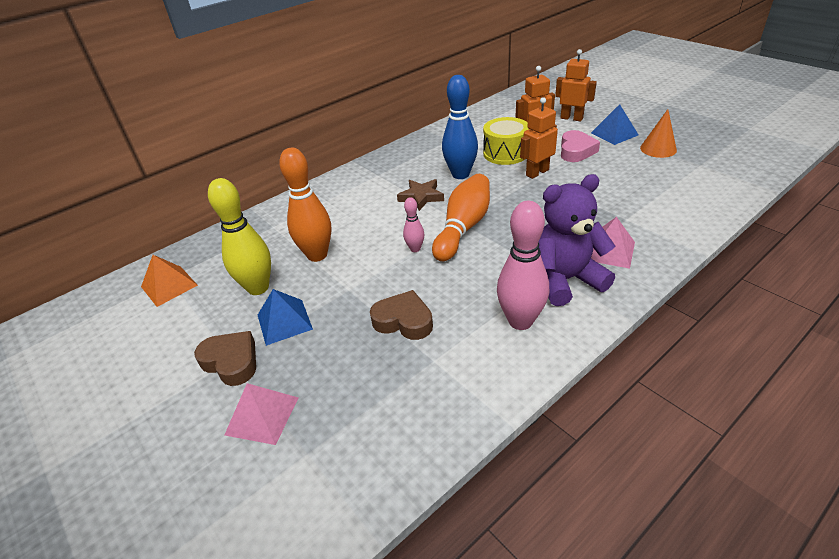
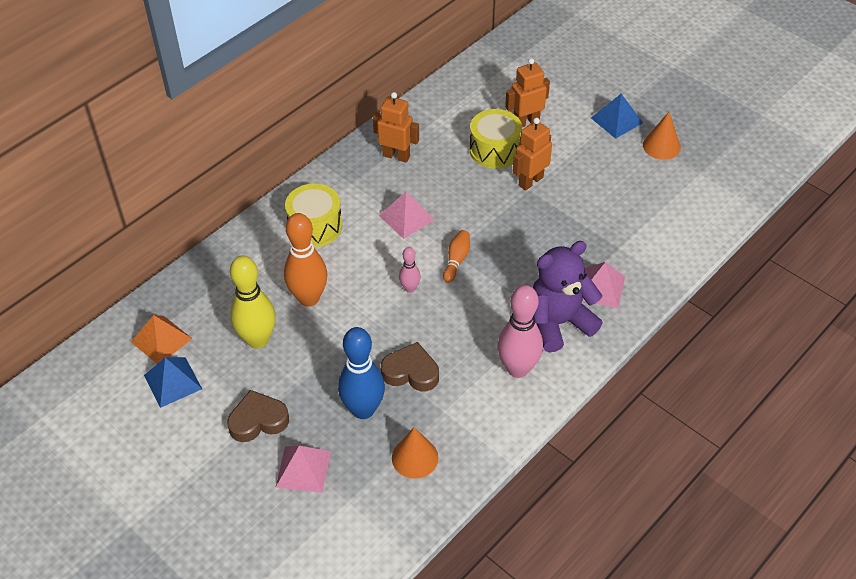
camera: 10 degrees left, 10 degrees up
(231, 362) = (258, 421): brown heart -> brown heart turned 45 degrees counterclockwise
(284, 321) = (296, 377): blue pyramid -> blue pyramid (173, 382)
(338, 203) = (315, 226): none -> yellow drum
(392, 410) = (415, 457): none -> orange cone
(421, 197) = (406, 217): brown star -> pink pyramid
(460, 174) = (446, 183): blue bowling pin -> blue bowling pin (363, 409)
(463, 228) = (456, 260): orange bowling pin -> orange bowling pin, size x0.51
(571, 118) = (570, 91): orange robot -> orange robot (396, 156)
(576, 151) = (573, 147): pink heart -> none

